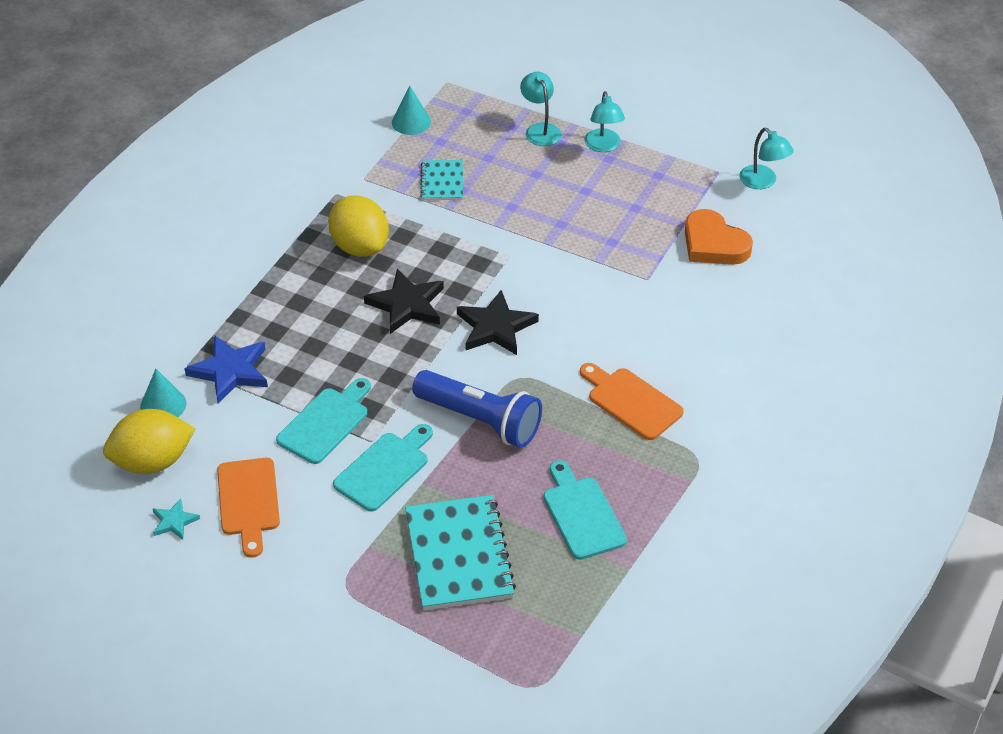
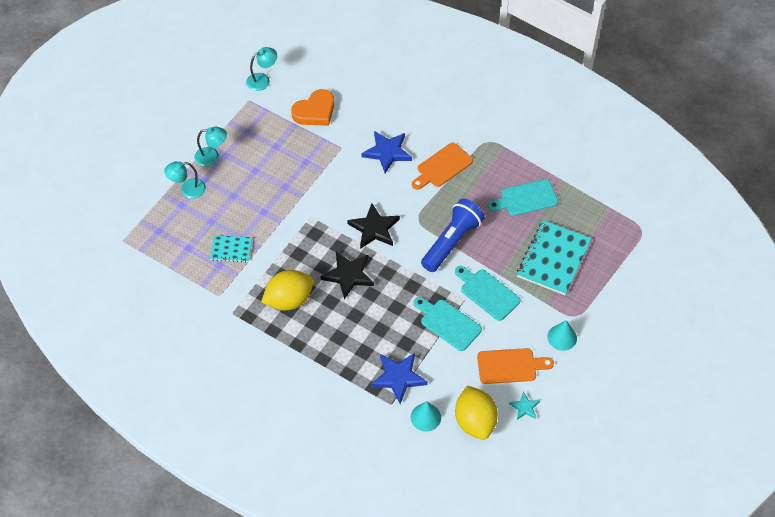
camera: 85 degrees left, 10 degrees up
(411, 122) = (163, 264): turquoise cone -> turquoise cone (562, 337)
(458, 555) = (553, 259): turquoise notebook -> turquoise notebook turned 60 degrees counterclockwise
(648, 332) = (387, 152): none -> blue star

